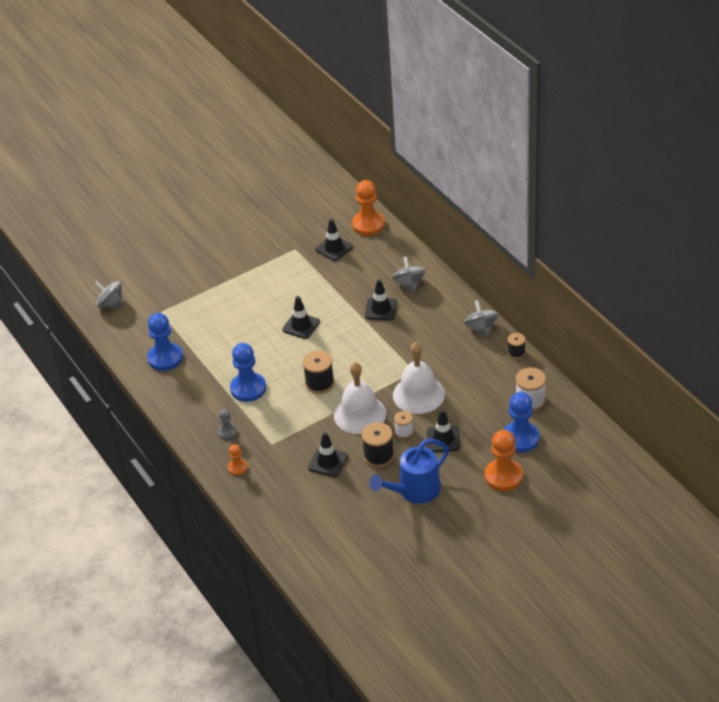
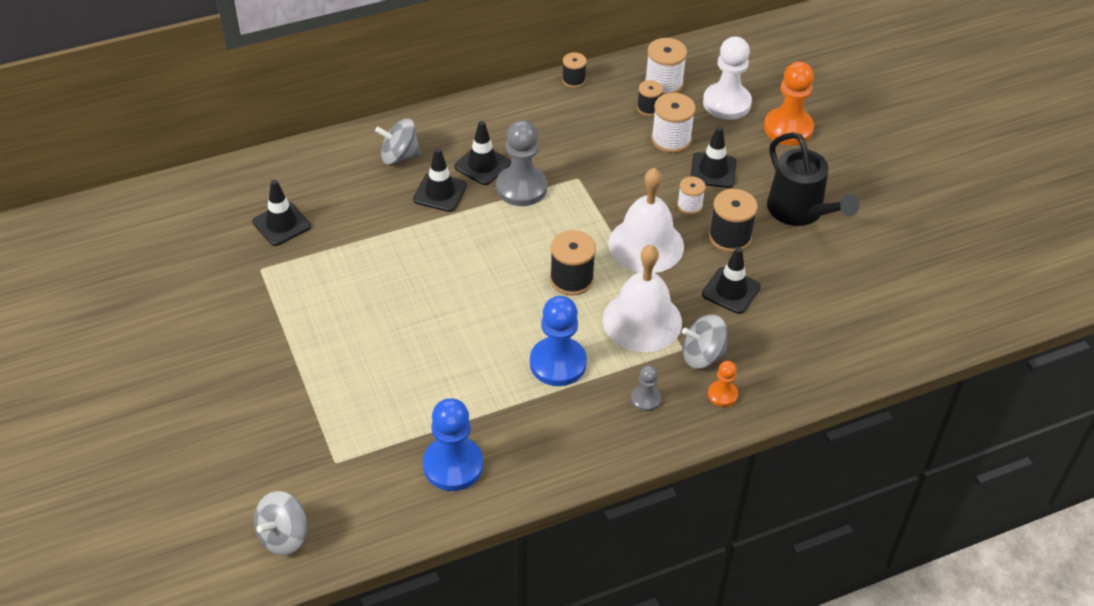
camera: 85 degrees left, 5 degrees up
(301, 326) = (441, 284): black traffic cone -> black traffic cone (482, 165)
(368, 225) = (247, 179): orange pawn -> none
(396, 346) = (521, 187): none -> grey pawn
(414, 491) = (800, 212): blue watering can -> black watering can
(418, 394) = (624, 181): white bell -> white bell (642, 320)
(469, 413) = (671, 139): none -> white spool
(481, 328) = (516, 103): grey spinning top -> grey spinning top (702, 355)
(499, 396) = (648, 108): none -> black spool
(520, 438) = (726, 103): blue pawn -> white pawn

